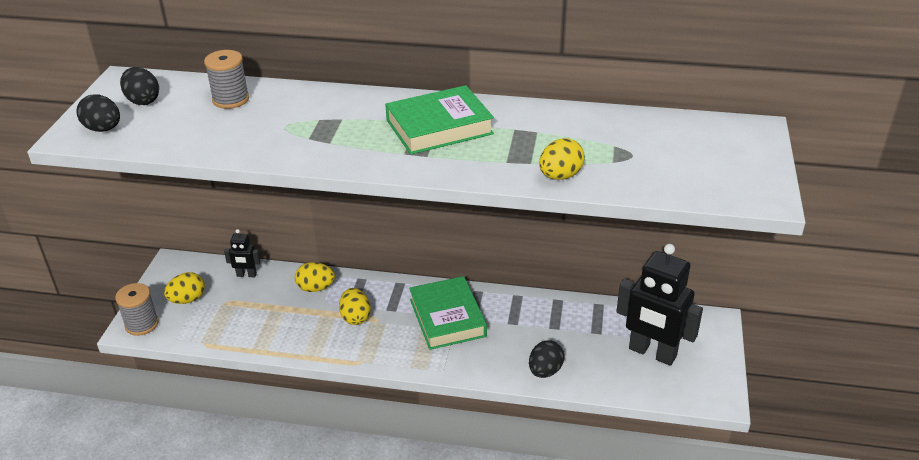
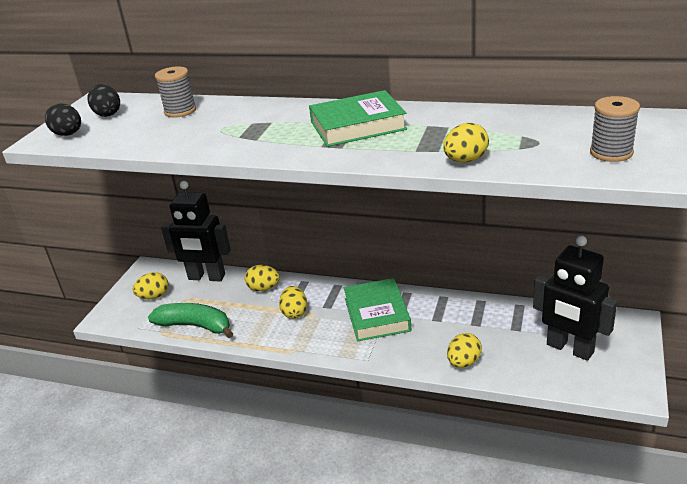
camera: 10 degrees right, 5 degrees down
(142, 324) = (112, 315): grey spool -> grey spool (611, 152)
(243, 335) = (195, 326): none -> green banana
(246, 275) = (206, 277): black robot -> black robot, size x2.17
(545, 371) = (463, 362): black egg -> yellow egg

